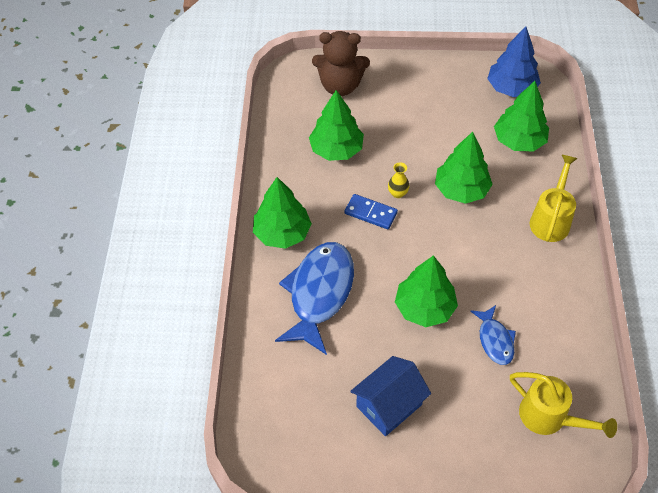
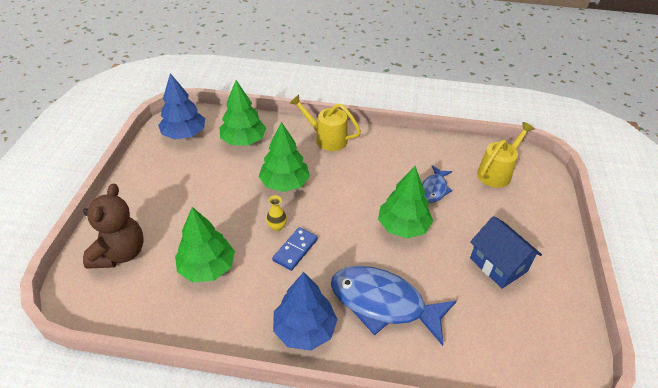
camera: 85 degrees left, 10 degrees down
(282, 233) = (304, 329): green tree -> blue tree
(495, 340) = (434, 189): blue fish -> blue fish turned 120 degrees clockwise

